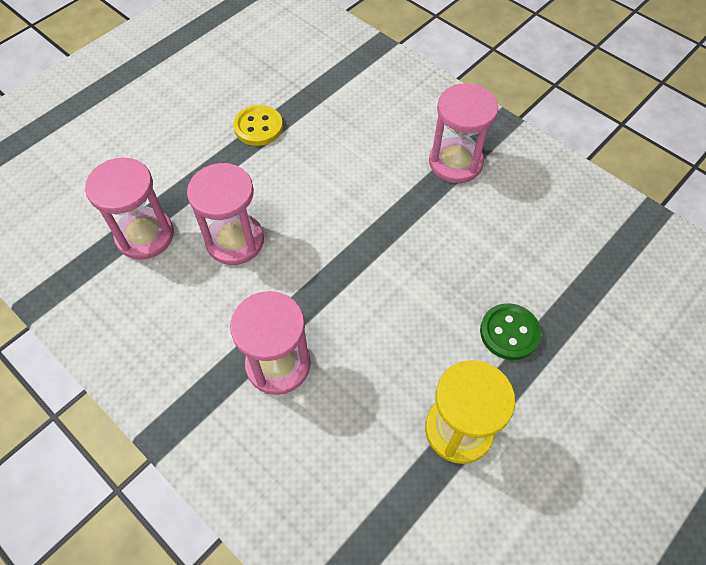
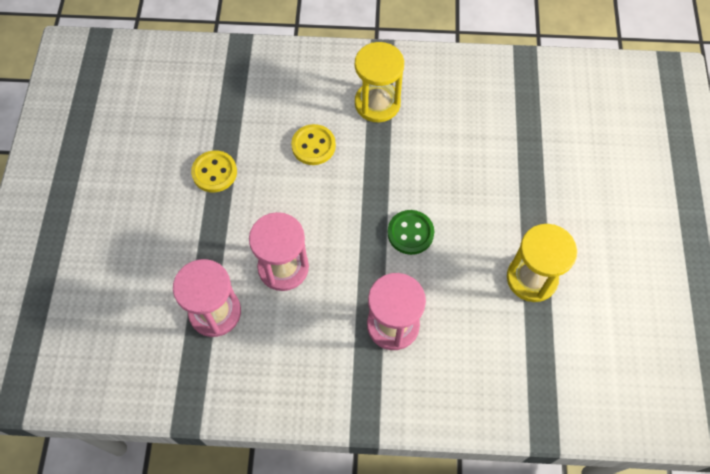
camera: 40 degrees left, 5 degrees up
(362, 160) = (313, 146): none -> yellow button
(455, 162) = (377, 103): pink hourglass -> yellow hourglass
(509, 332) = (509, 197): green button -> green button (410, 233)

